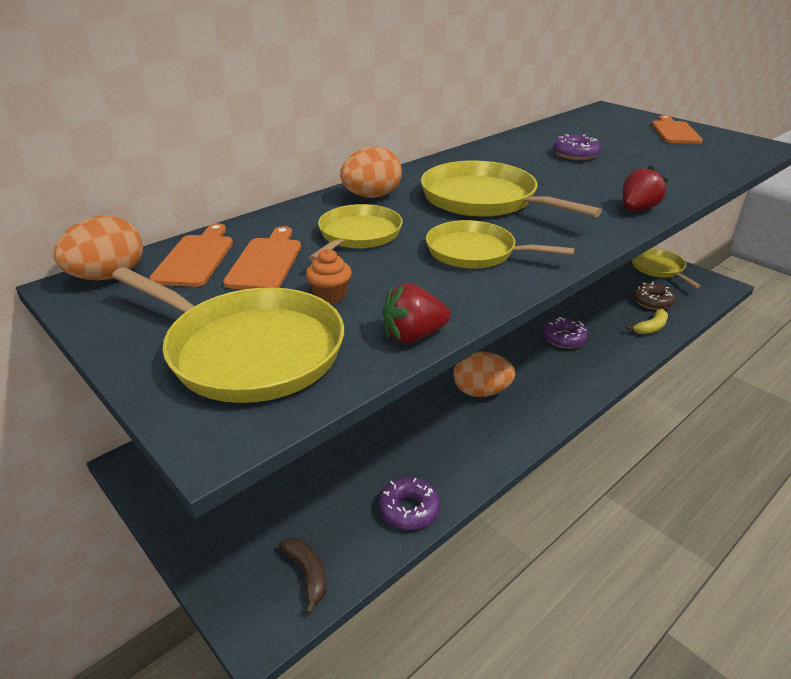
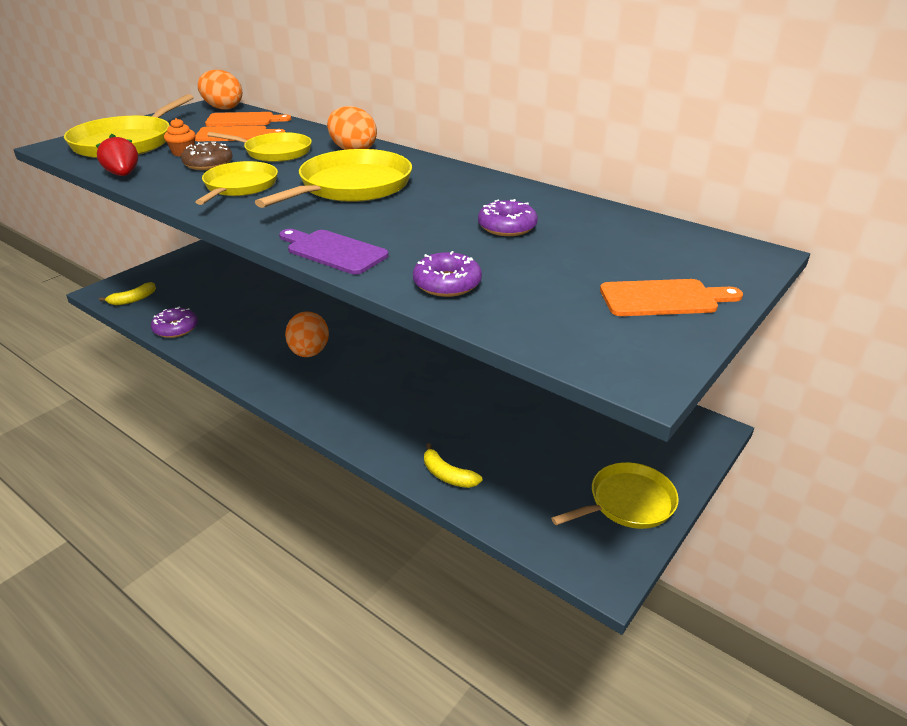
camera: 80 degrees right, 0 degrees up
(307, 574) = (133, 300): brown banana -> yellow banana
(564, 338) = (407, 403): purple donut -> purple donut (447, 283)
(637, 209) = (333, 251): red strawberry -> purple cutting board
(652, 301) = (518, 484): brown donut -> brown donut (208, 164)

